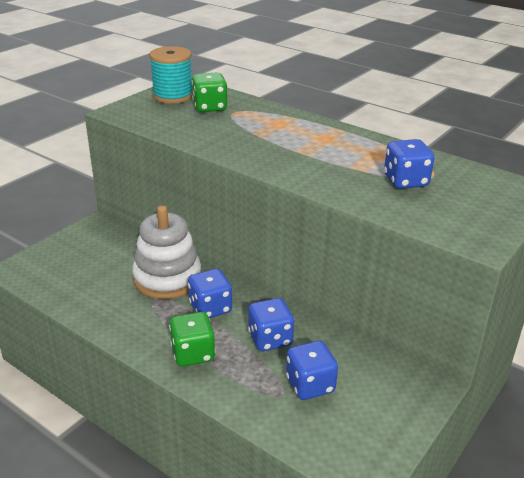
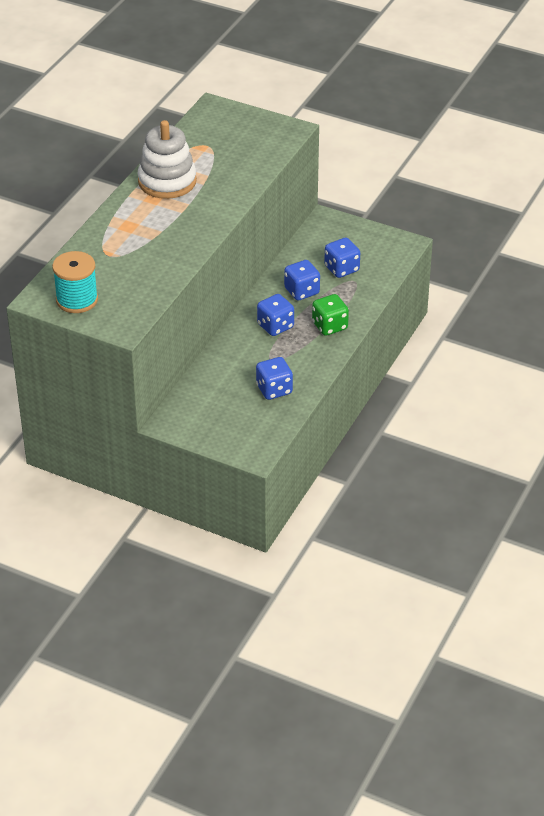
camera: 100 degrees left, 10 degrees up
(167, 278) = (243, 357): white stacking toy -> white stacking toy (167, 181)
(210, 107) = (101, 271): green dice -> none
(405, 181) = (219, 157): blue dice -> blue dice (274, 389)

